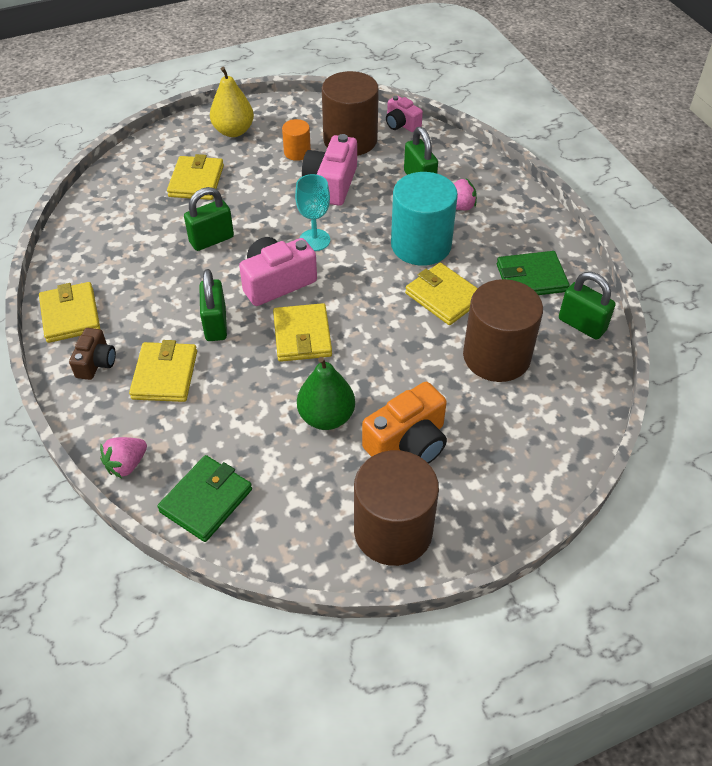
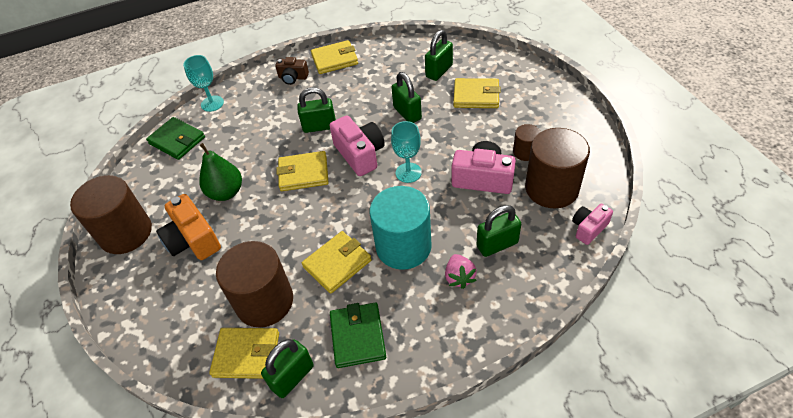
camera: 95 degrees right, 0 degrees up
(126, 464) = (212, 103): pink strawberry -> turquoise goblet
(138, 210) = (439, 71): none -> green padlock
(165, 375) = (278, 109): yellow wallet -> yellow wallet (246, 354)
(233, 131) = (547, 108): yellow pear -> none
(297, 152) = (525, 152): orange cylinder -> brown cylinder

